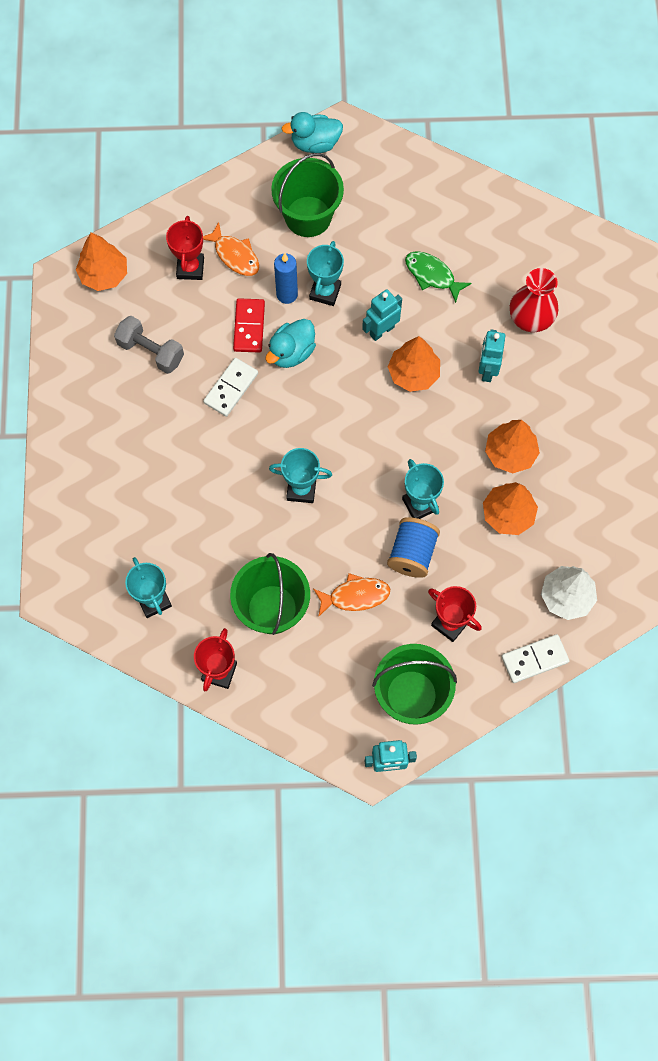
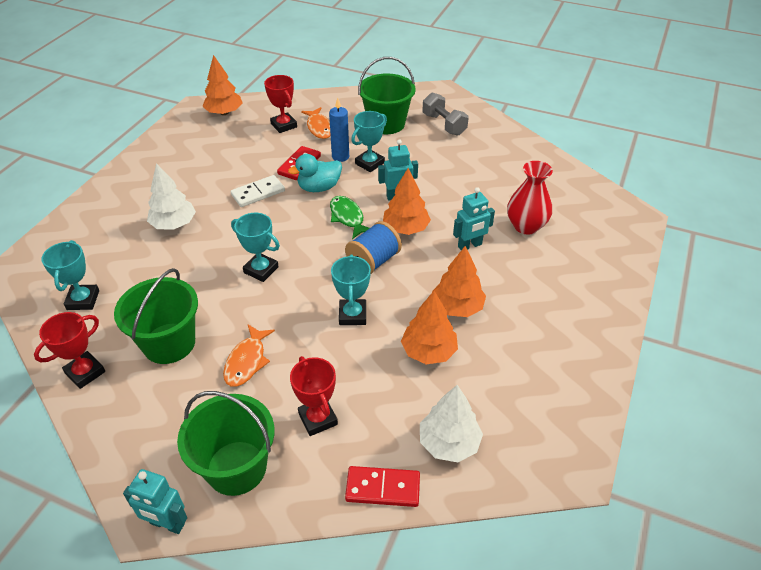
camera: 25 degrees right, 25 degrees down
(151, 352) = (219, 157): grey dumbbell -> grey dumbbell (444, 124)
(172, 470) = (174, 224): none -> white tree
(190, 268) = (284, 125): red trophy -> red trophy turned 60 degrees counterclockwise
(315, 144) = (417, 93): turquoise duck -> none
(355, 596) = (247, 361): orange fish -> orange fish turned 90 degrees clockwise
(412, 554) = (321, 348): blue spool -> blue spool (373, 261)
(432, 275) = (459, 178): green fish -> green fish (347, 217)
(487, 370) = (470, 245): turquoise robot -> turquoise robot turned 150 degrees counterclockwise
(534, 659) = (383, 488): white domino -> red domino

